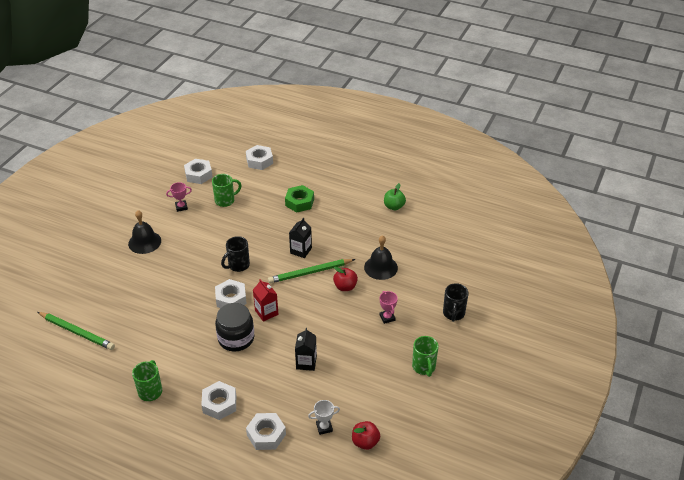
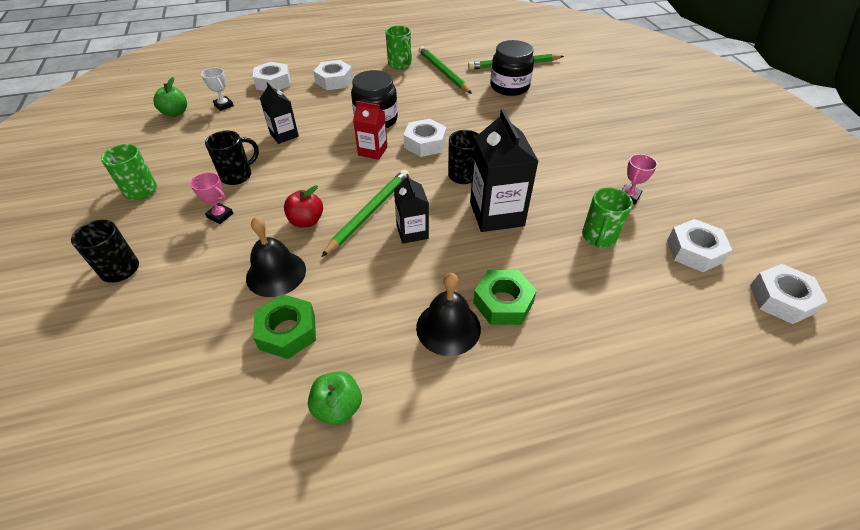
camera: 140 degrees right, 5 degrees up
(116, 312) = (509, 87): none -> black jar
(134, 358) = (443, 72): none -> green pencil
(144, 242) = (591, 142): black bell -> black bell (448, 327)
(252, 235) = (496, 214): none -> black carton
(259, 161) = (669, 339): white nut -> white nut (781, 299)
(324, 427) = (224, 105): white trophy -> white trophy turned 75 degrees counterclockwise
(360, 343) = (237, 175): none -> black mug
(365, 442) = (175, 113): red apple -> green apple
(393, 240) = (287, 331): none -> green nut

